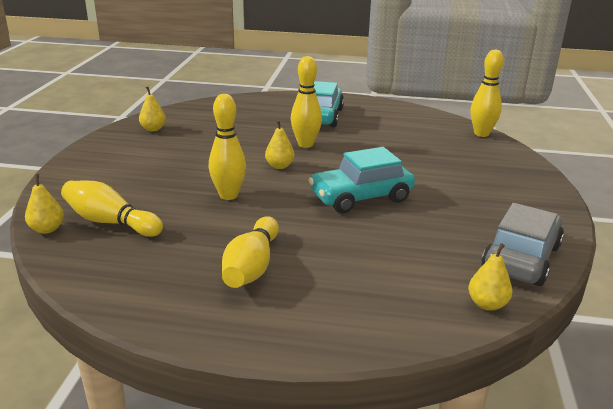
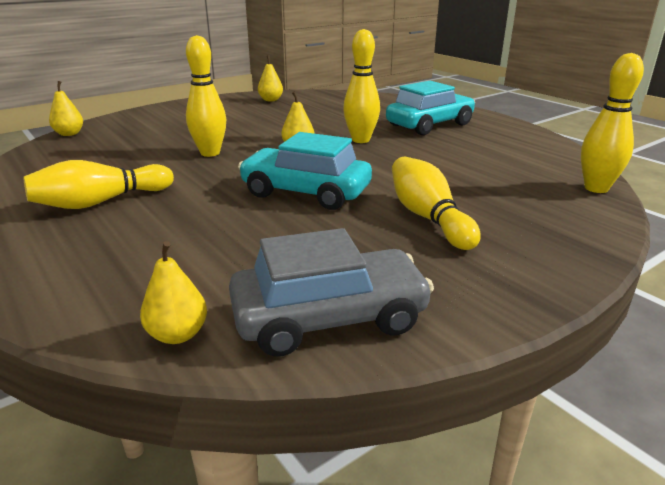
camera: 45 degrees right, 0 degrees up
(110, 222) = (105, 142): yellow bowling pin -> yellow bowling pin (428, 217)

